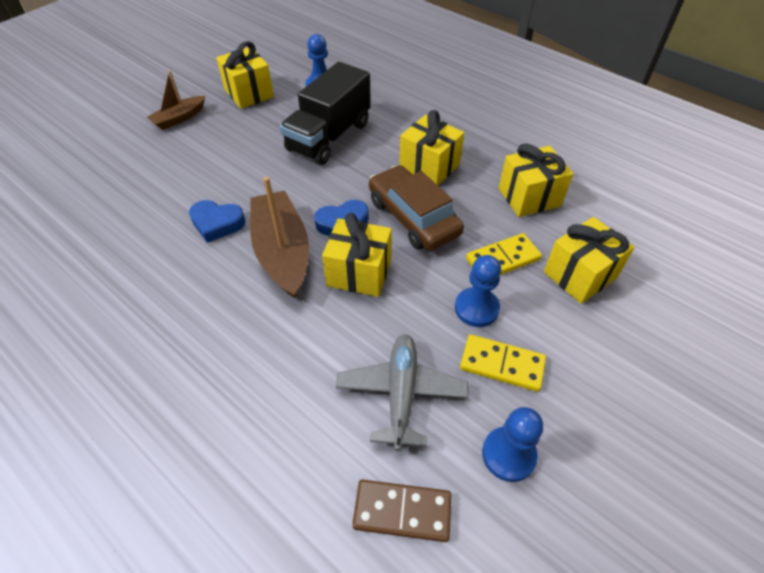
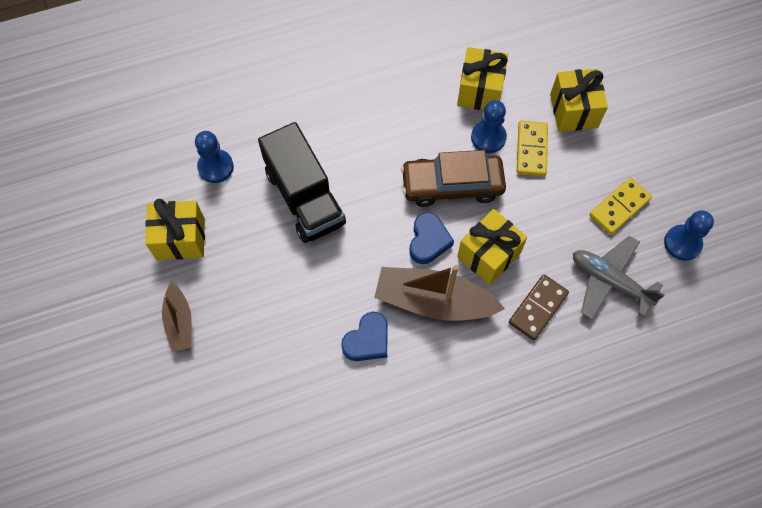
camera: 60 degrees left, 15 degrees up
(402, 511) = (689, 323): brown domino -> brown domino (538, 308)
(429, 166) = (398, 139): yellow gift -> none
(476, 308) = (566, 194): blue pawn -> blue pawn (488, 137)

